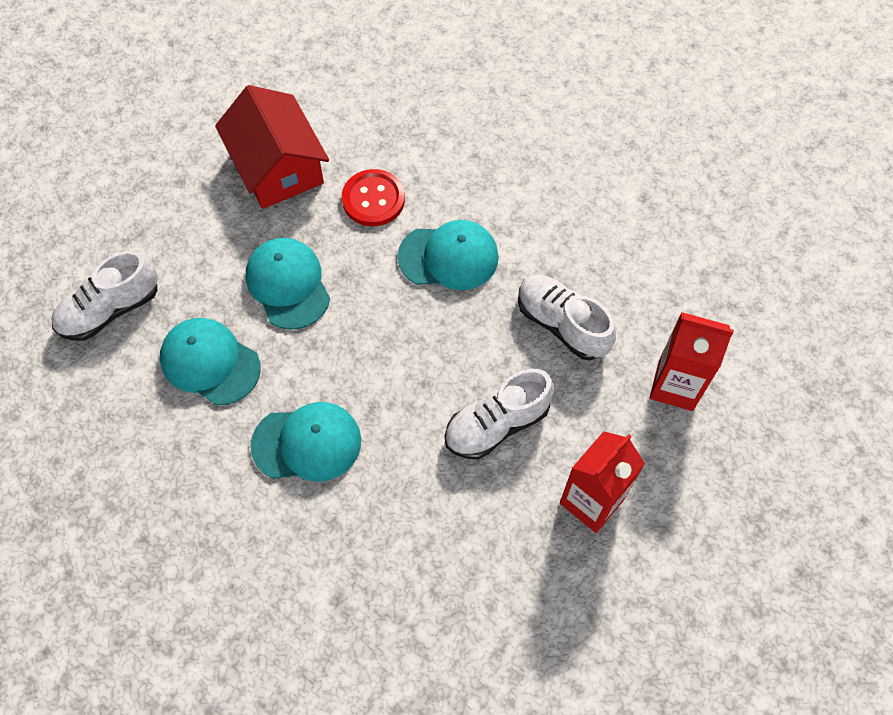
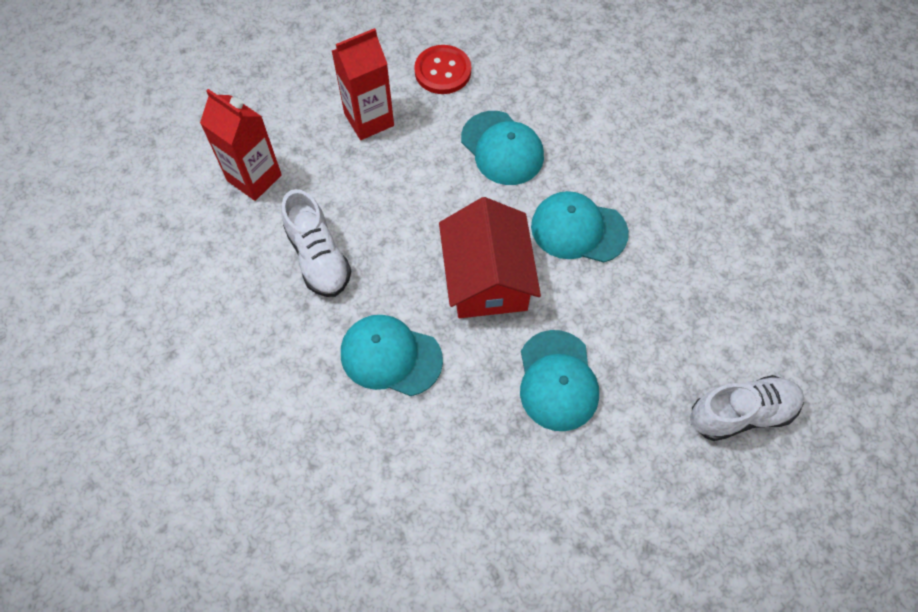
camera: 160 degrees left, 0 degrees up
(210, 362) = (650, 327): turquoise cap -> turquoise cap (502, 148)
(278, 167) = (532, 529): red house -> red house (487, 277)
(373, 199) = (441, 448): red button -> red button (443, 71)
(497, 424) = (415, 194): white shoe -> none

